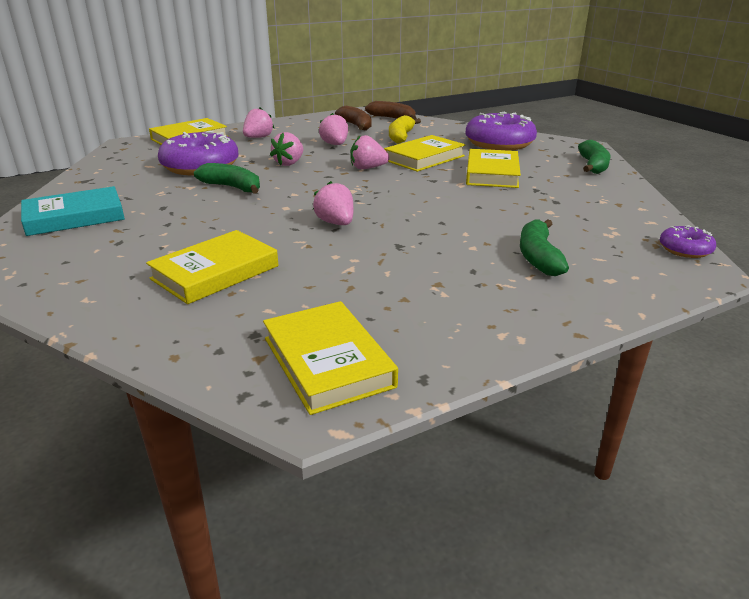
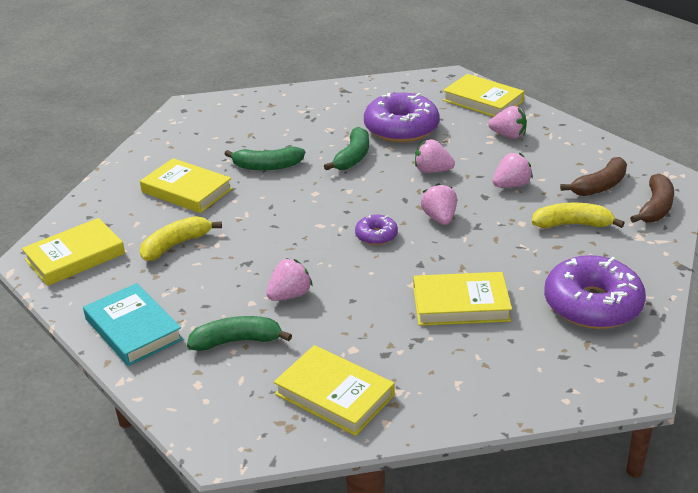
camera: 80 degrees right, 5 degrees up
(74, 217) = (268, 111): turquoise book -> turquoise book (133, 329)
(336, 223) = (286, 224): pink strawberry -> pink strawberry (290, 295)
(341, 283) = (176, 245): none -> yellow banana
(424, 158) = (494, 251): yellow book -> yellow book (334, 395)
(593, 166) = (534, 390): green banana -> green banana (267, 166)
(685, 249) = (272, 443): purple donut -> purple donut (376, 235)

